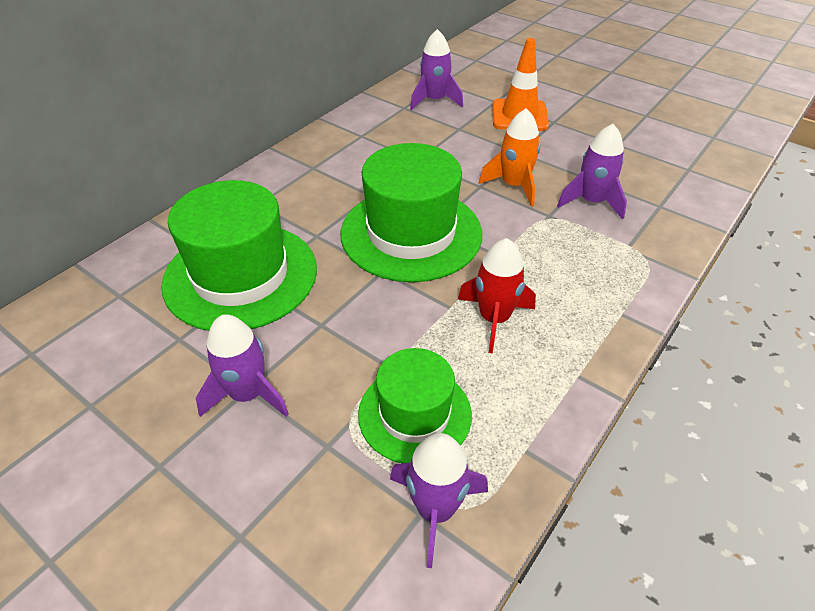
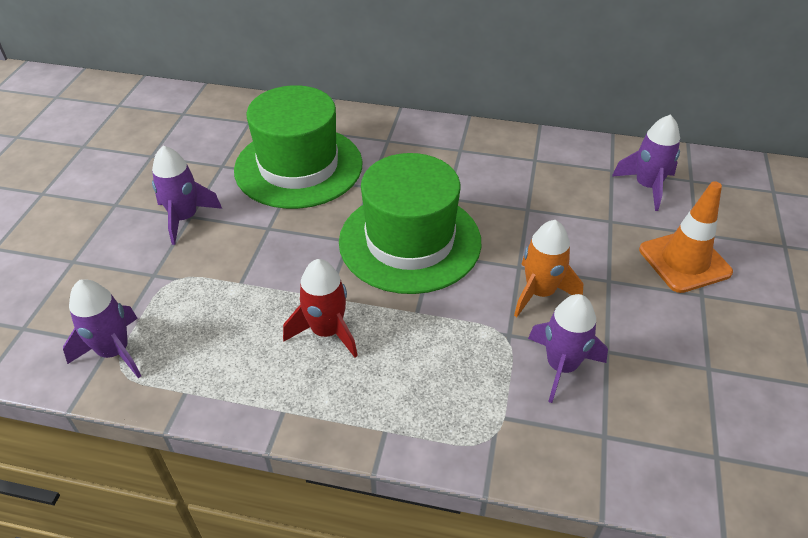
camera: 65 degrees right, 0 degrees up
(414, 414) = (198, 312): green hat -> none

